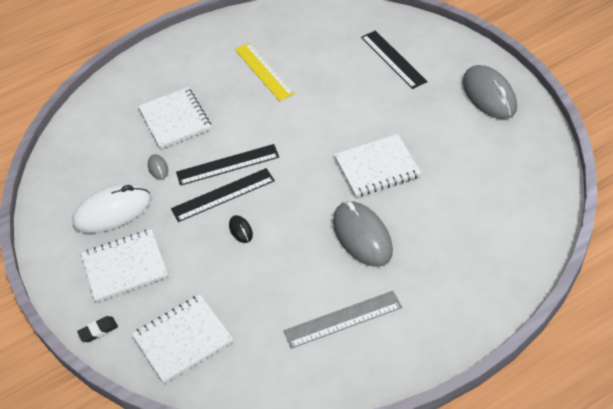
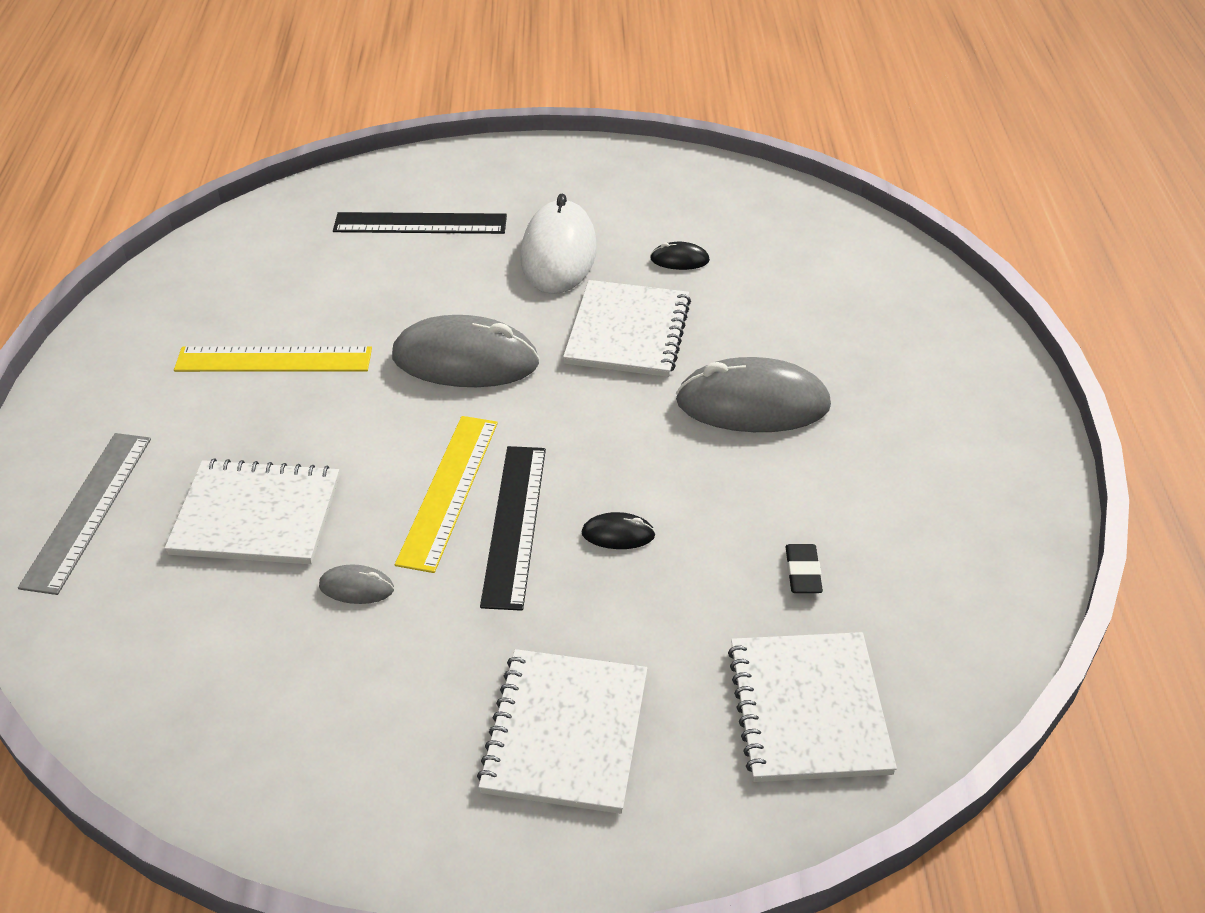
camera: 65 degrees left, 5 degrees down
(98, 331) = (696, 837): black eraser -> black eraser (802, 572)
(112, 212) = (402, 700): white mouse -> white mouse (558, 254)
(227, 165) = (449, 491): black ruler -> yellow ruler
(343, 319) = (901, 492): grey ruler -> grey ruler (88, 510)
(451, 158) = (679, 260): none -> black mouse
(489, 95) = (595, 178): grey mouse -> grey mouse (465, 360)

